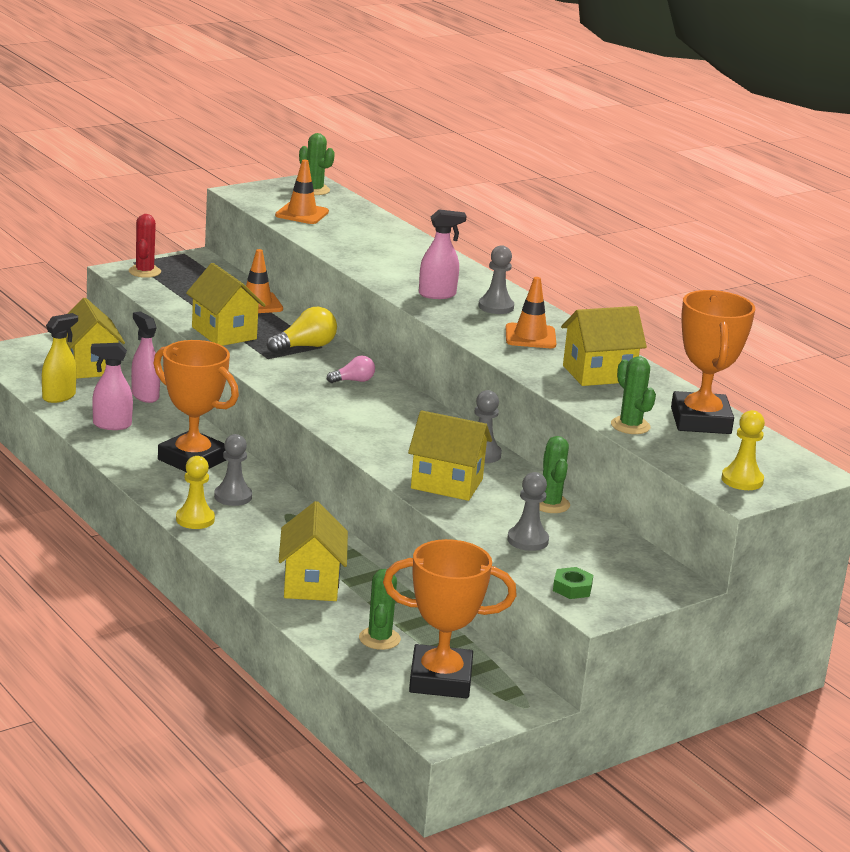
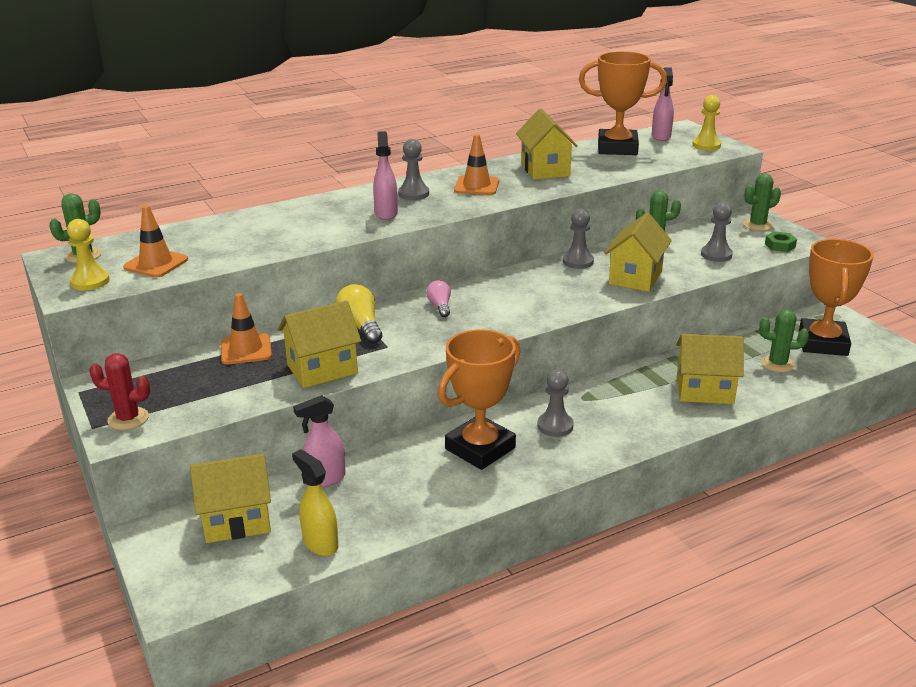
camera: 80 degrees left, 5 degrees up
(111, 425) = (399, 502): pink spray bottle -> pink spray bottle (661, 137)
(195, 519) = (605, 448): yellow pawn -> yellow pawn (90, 281)
(630, 426) = (635, 167): green cactus -> green cactus (757, 225)

